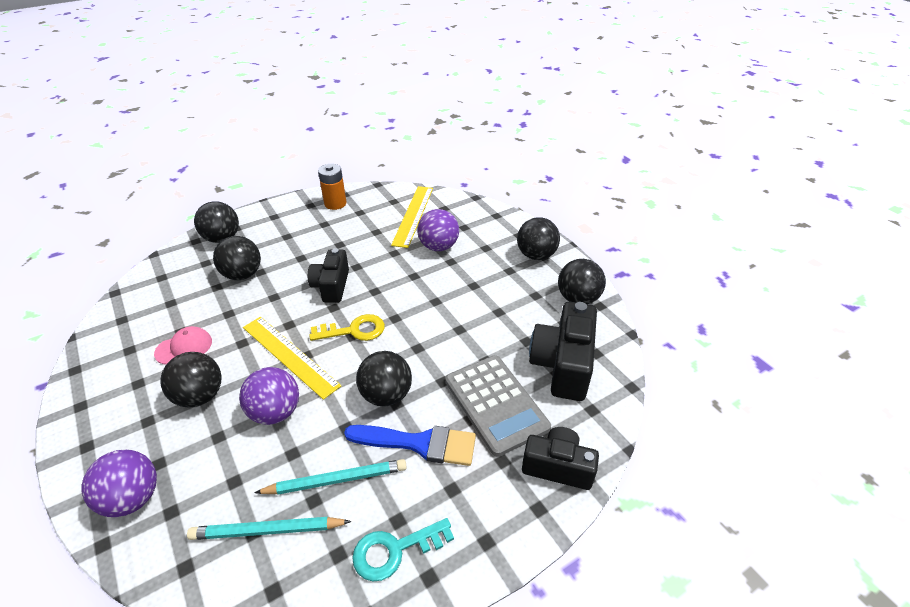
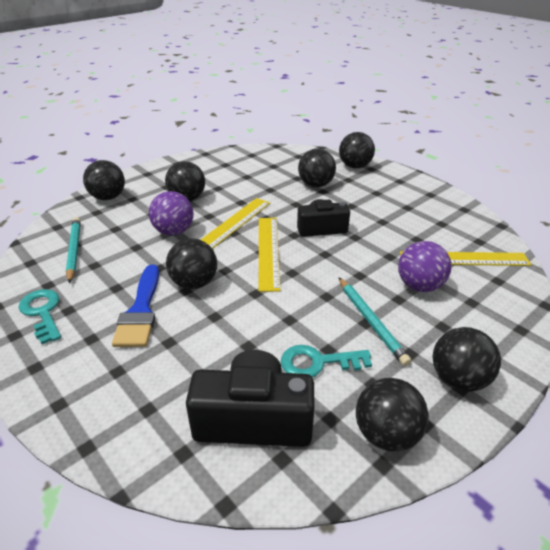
camera: 80 degrees right, 5 degrees down
(133, 498) = (108, 197): purple ball -> black ball
(184, 347) = (231, 182): pink cap -> none
(335, 203) = (444, 207): orange battery -> none
(336, 480) = (110, 272): turquoise pencil -> turquoise pencil (371, 322)
(354, 330) = (268, 251): yellow key -> yellow ruler
(496, 404) = (187, 359): grey calculator -> none
(512, 320) = (317, 362): none -> turquoise key
(558, 467) = (104, 419): black camera -> none

